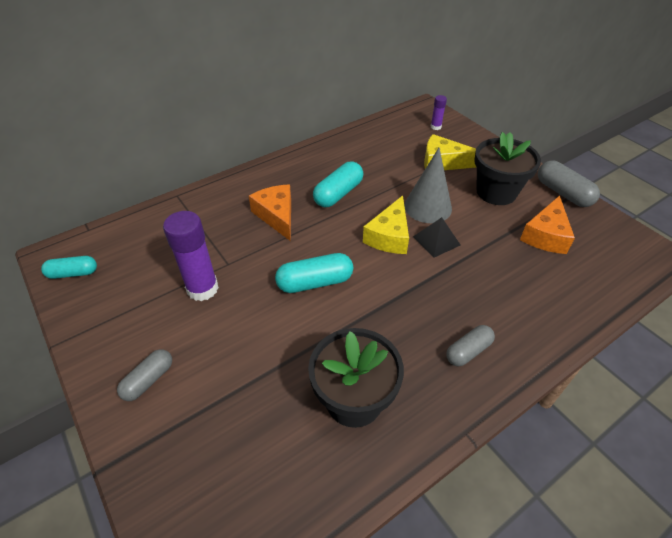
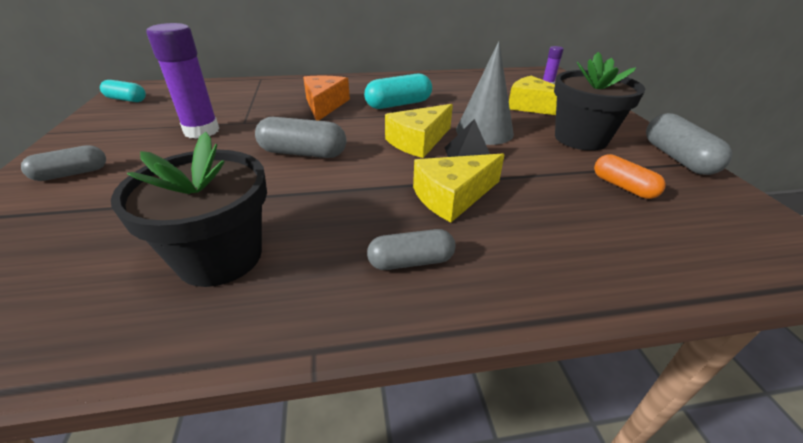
camera: 25 degrees right, 10 degrees down
(315, 282) = (303, 153): turquoise capsule -> grey capsule
(453, 286) = (453, 196): none -> yellow cheese
(545, 235) = (623, 187): orange cheese -> orange capsule

